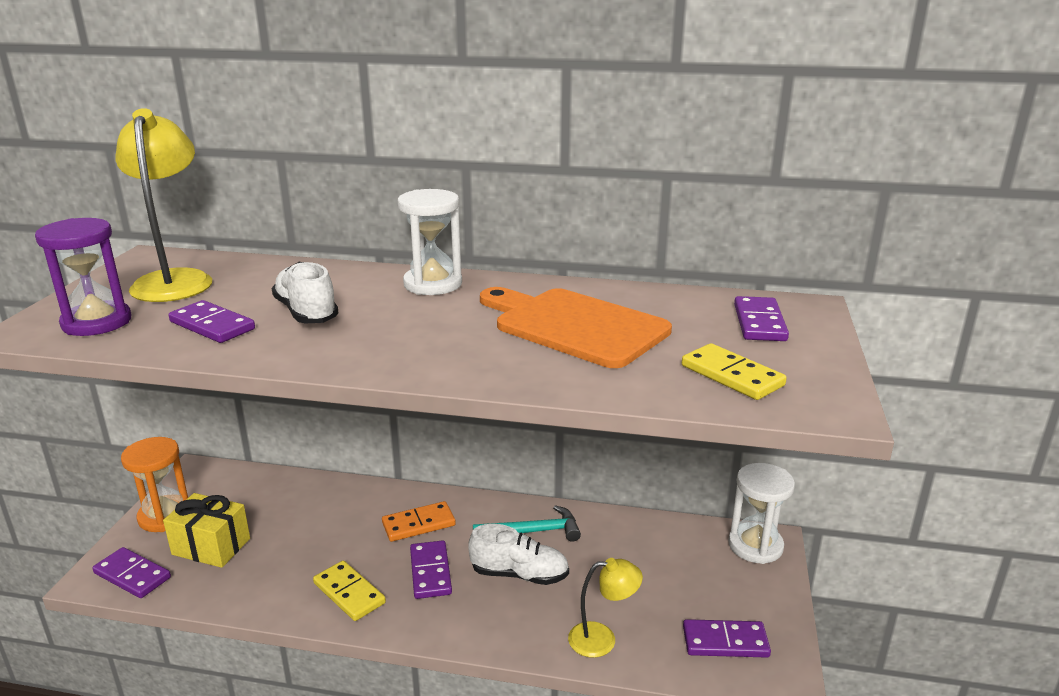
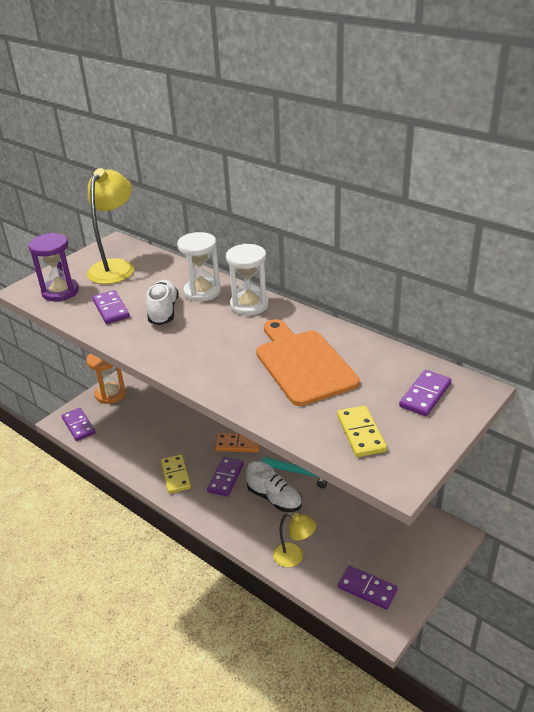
camera: 30 degrees right, 10 degrees up
(211, 546) = (123, 421): yellow gift -> none
(755, 546) = (439, 534): white hourglass -> white hourglass (202, 292)

